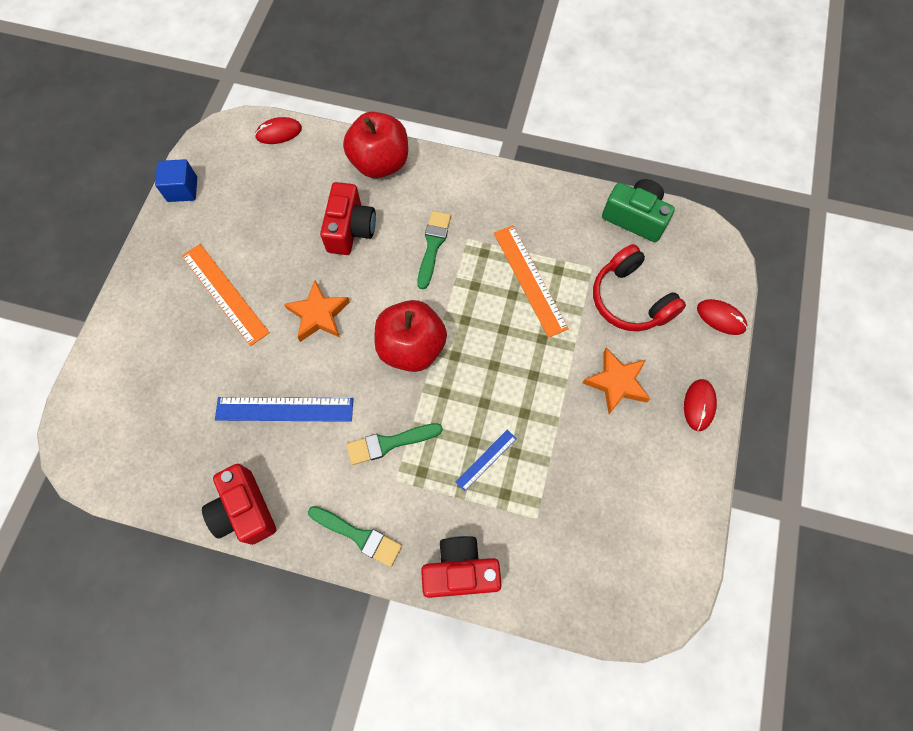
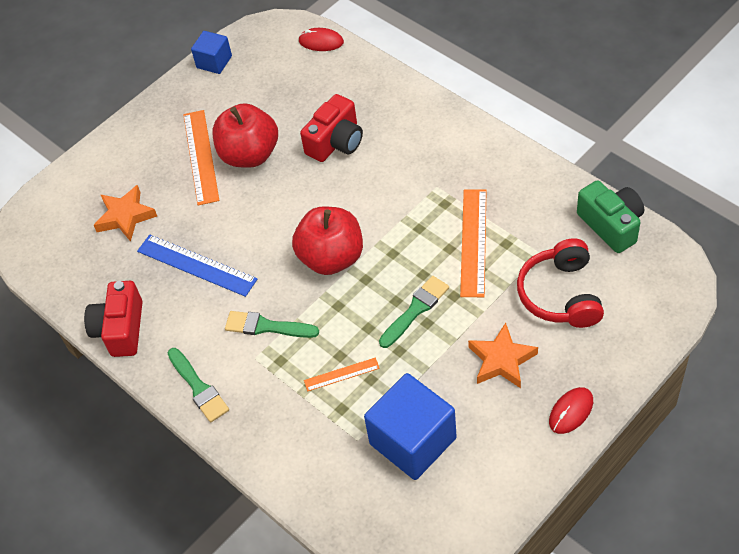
camera: 35 degrees right, 15 degrees down
(319, 315) = (268, 202): orange star -> orange star (125, 216)
(380, 163) = (395, 96): red apple -> red apple (249, 155)
(433, 245) = (401, 181): green brush -> green brush (415, 310)
(460, 571) = (266, 452): red camera -> none
(486, 460) = (341, 374): blue ruler -> orange ruler
(585, 495) = (413, 441): none -> blue cube
(721, 318) = (643, 345): red mouse -> none

